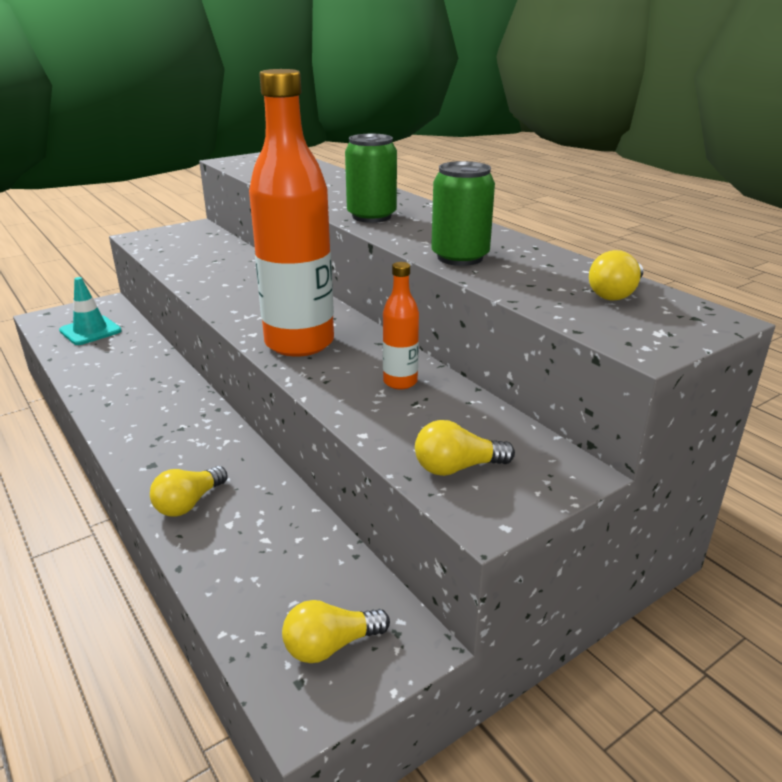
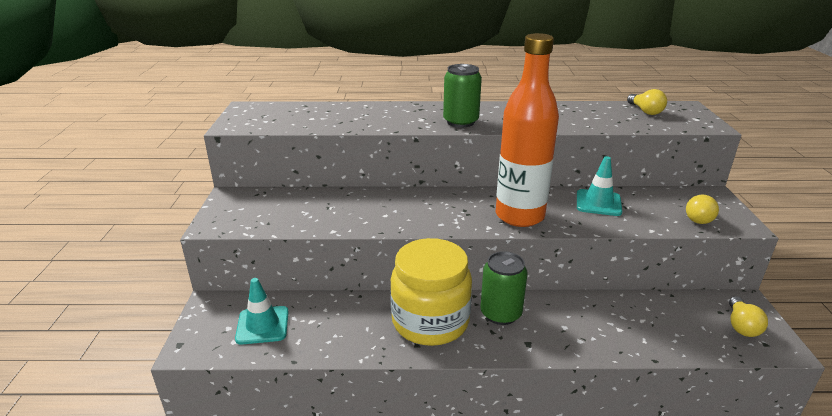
camera: 55 degrees left, 0 degrees up
(150, 399) = (430, 321): none -> yellow jar
(189, 503) = (587, 339): yellow light bulb -> none
(400, 382) = (598, 203): orange bottle -> turquoise traffic cone
(460, 257) = (564, 123): green can -> green can (500, 313)

